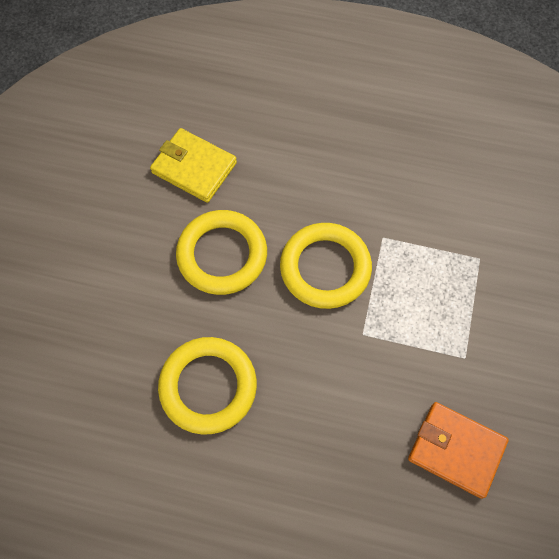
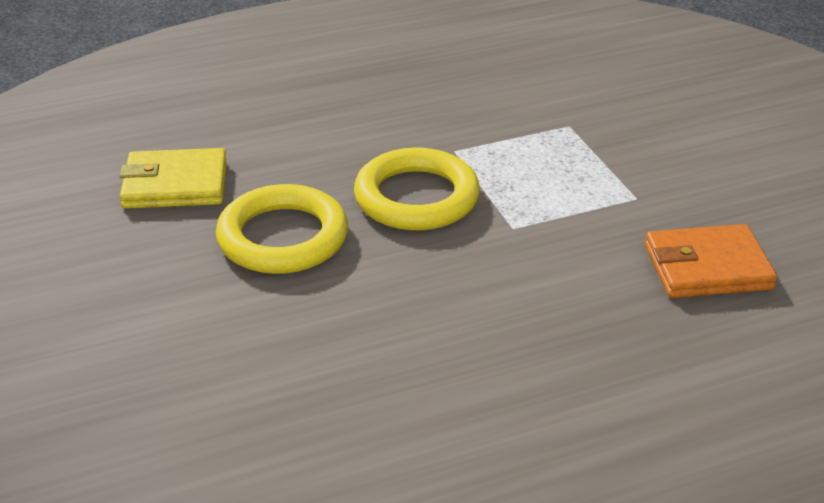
camera: 35 degrees left, 30 degrees down
(208, 386) = (379, 351): yellow ring -> none

